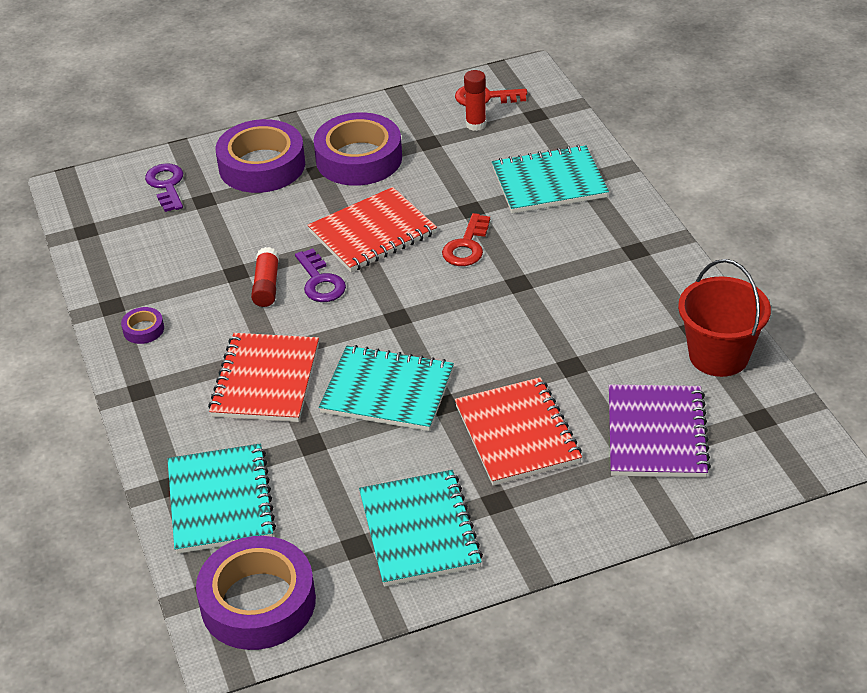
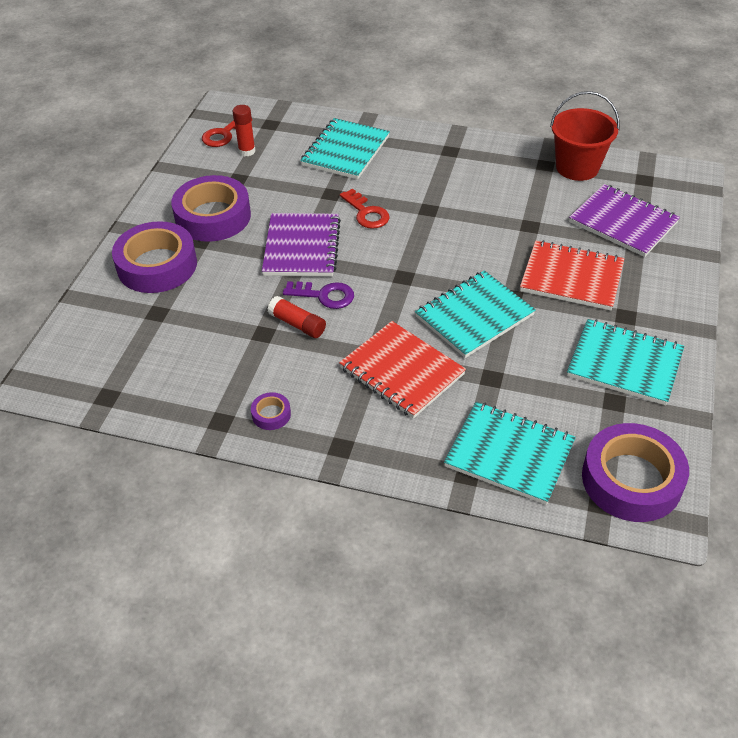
camera: 55 degrees left, 5 degrees up
(166, 185) = (112, 325): purple key -> none
(372, 233) = (302, 247): red notebook -> purple notebook

